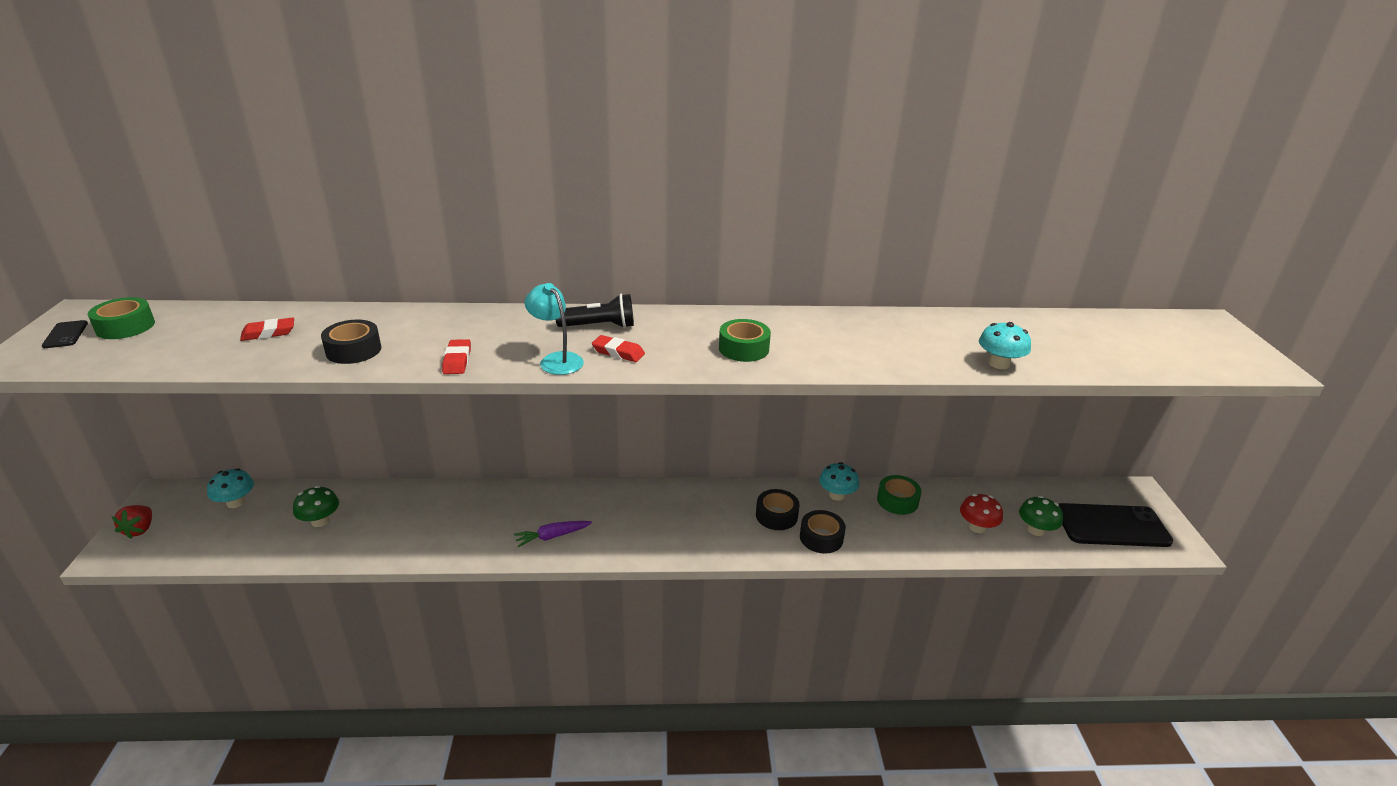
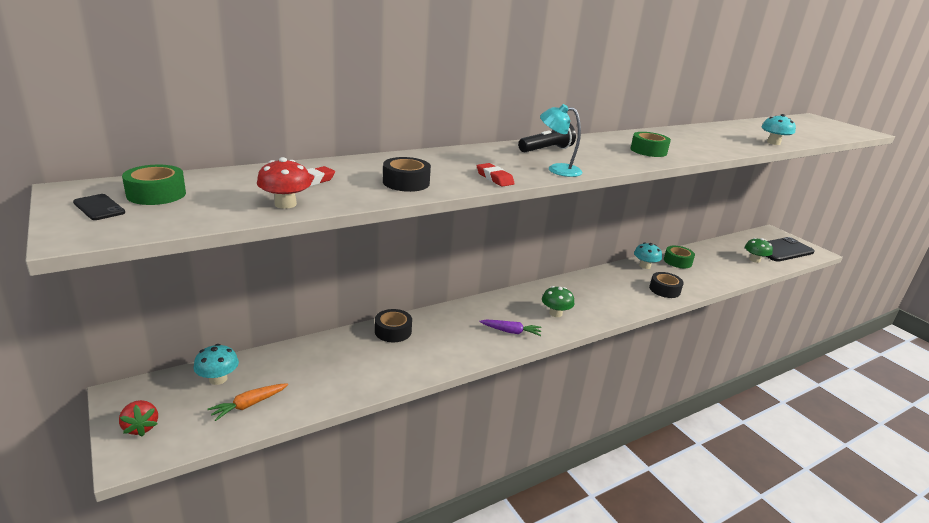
camera: 30 degrees left, 5 degrees down
(232, 537) = (249, 405): none -> orange carrot
(320, 521) = (318, 370): green mushroom -> green mushroom (555, 313)
(552, 536) = (511, 332): purple carrot -> purple carrot turned 120 degrees counterclockwise
(618, 352) = (585, 161): red eraser -> none
(776, 515) = (627, 284): black tape -> black tape (393, 331)
(977, 527) = (729, 265): red mushroom -> red mushroom (285, 204)

